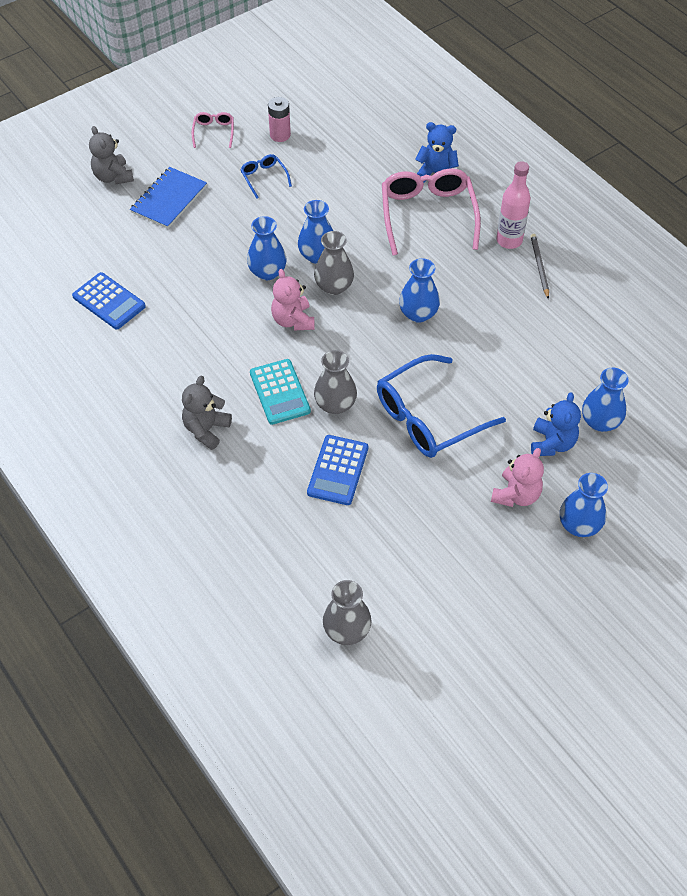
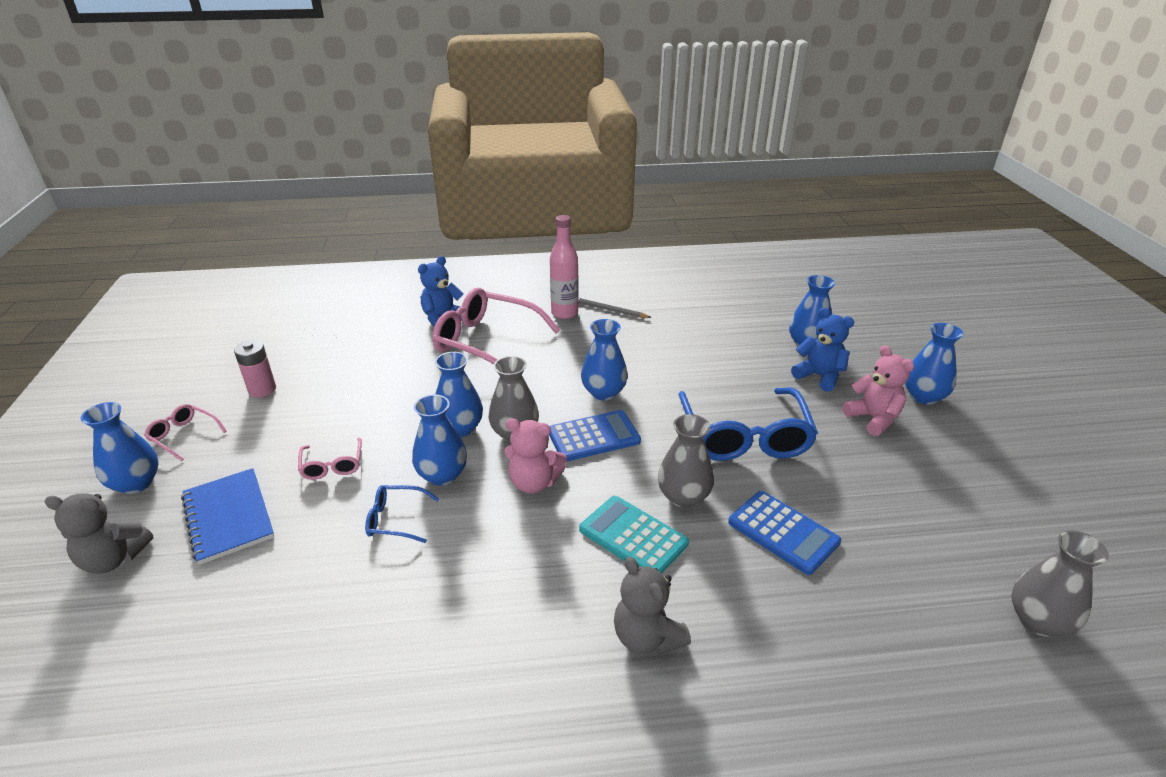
camera: 60 degrees left, 20 degrees down
(109, 301) = (324, 660): blue calculator -> blue calculator (593, 436)
(165, 143) = (136, 483): none -> blue vase
(239, 215) = (332, 465): none -> pink glasses
(264, 178) = (304, 424): blue glasses -> blue glasses (396, 519)
(279, 392) = (633, 537): turquoise calculator -> turquoise calculator turned 150 degrees counterclockwise

